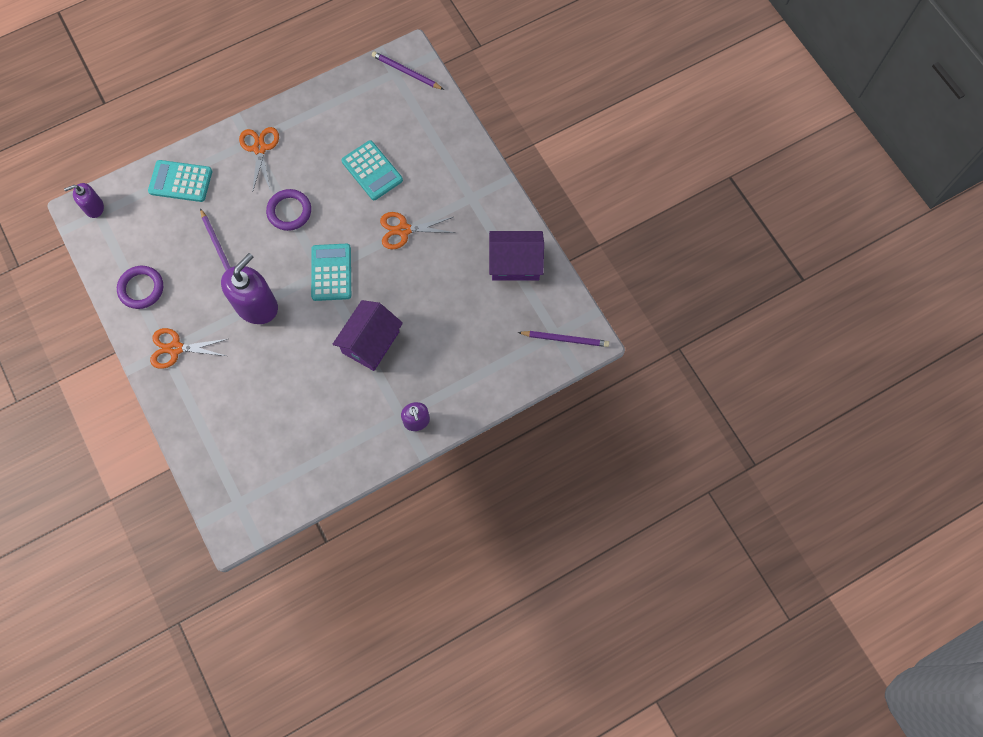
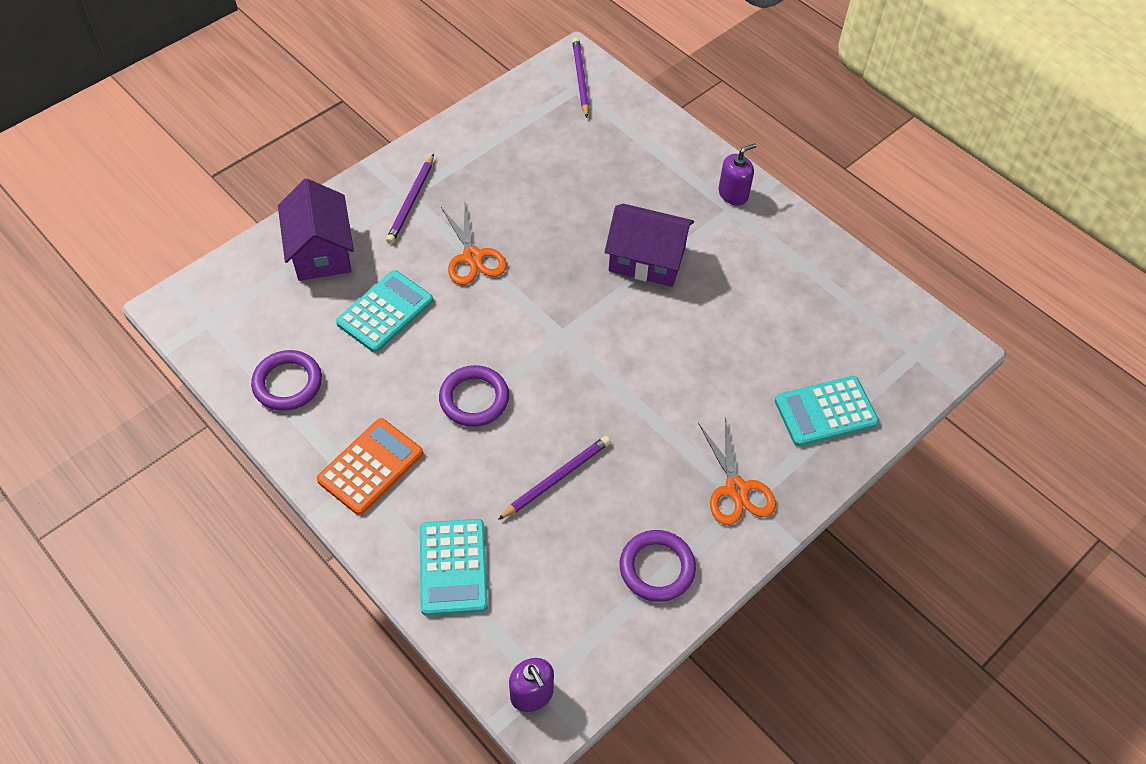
camera: 105 degrees left, 15 degrees down
(256, 306) = (636, 402): purple soap dispenser -> none
(260, 148) = (370, 467): orange scissors -> orange calculator
(331, 272) = (559, 325): turquoise calculator -> turquoise calculator (825, 412)
(333, 111) = (287, 383): none -> purple ring
(406, 72) = (206, 305): purple pencil -> purple pencil (411, 201)
(515, 263) = (492, 137): purple house -> purple house (321, 251)

